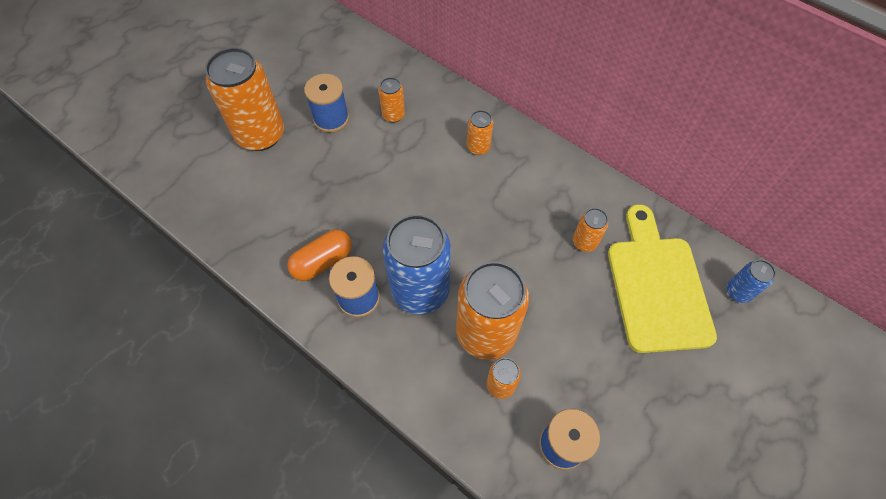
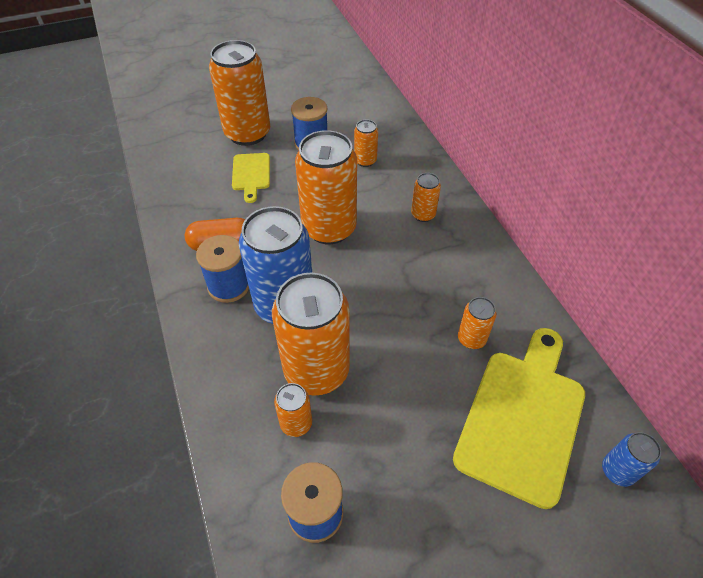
camera: 30 degrees right, 10 degrees down
(297, 177) = (251, 174): none -> yellow cutting board
(407, 198) = (329, 228): none -> orange can

